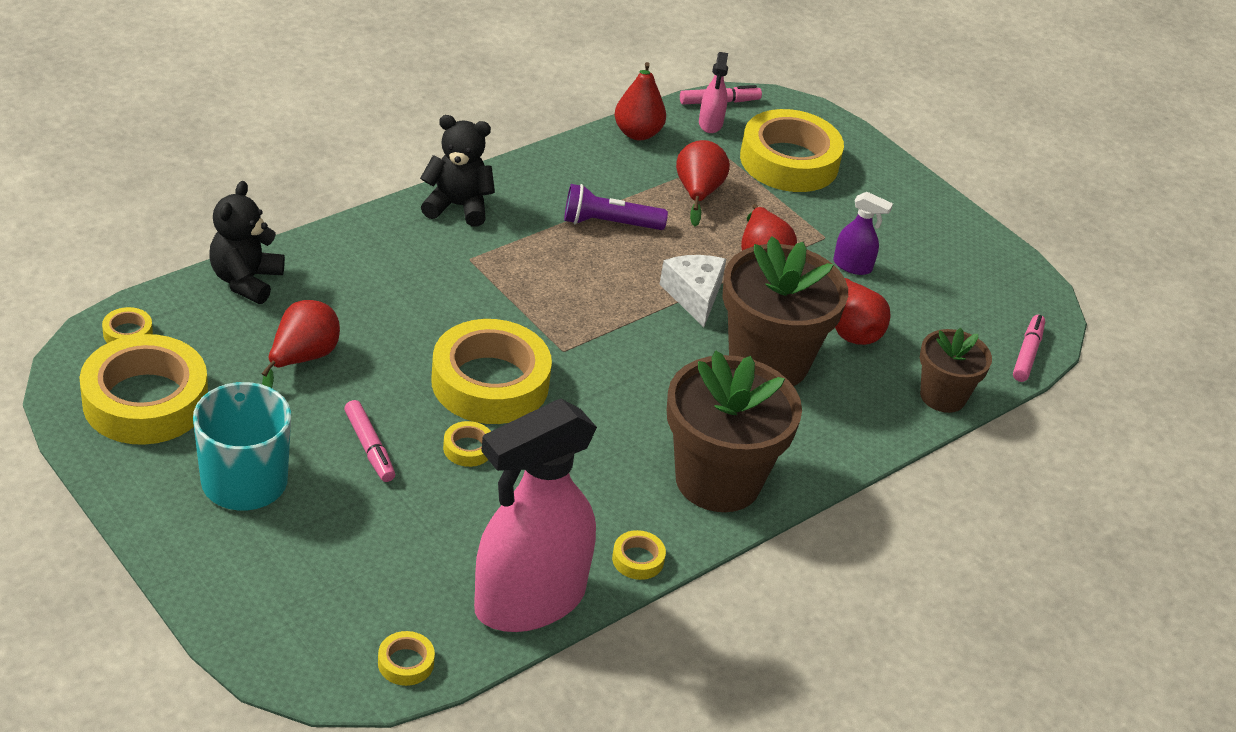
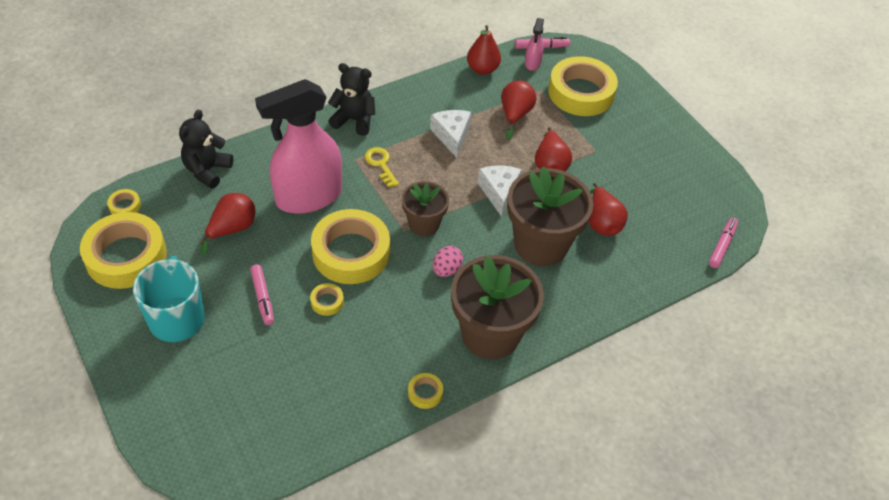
camera: 10 degrees right, 10 degrees up
(406, 663) = (255, 463): yellow tape -> none
(510, 264) = (381, 164): none -> yellow key
(529, 601) = (346, 421): pink spray bottle -> pink spray bottle (308, 197)
(609, 223) = (451, 136): purple flashlight -> white cheese
(637, 400) = (446, 270): none -> pink egg
(852, 266) = (611, 173): purple spray bottle -> none
(942, 396) = (657, 276): brown flower pot -> brown flower pot (424, 224)

